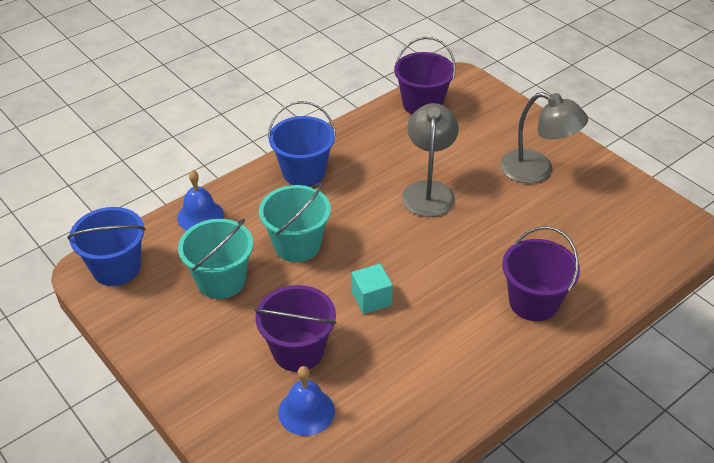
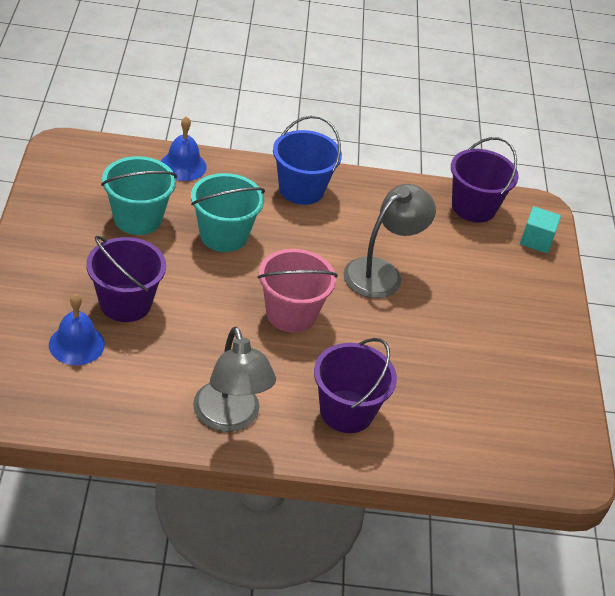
camera: 35 degrees right, 0 degrees up
(116, 268) = (81, 159): blue bucket -> none
(371, 299) = (225, 311): turquoise cube -> turquoise cube (536, 240)
(414, 264) = (291, 314): none -> pink bucket
(537, 170) = (499, 325): grey lamp -> grey lamp (230, 418)

